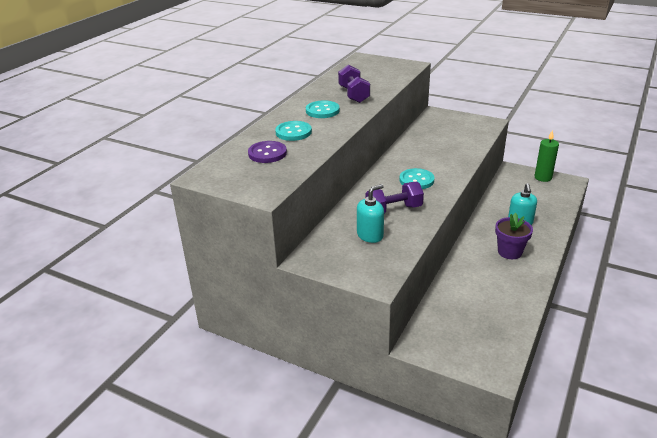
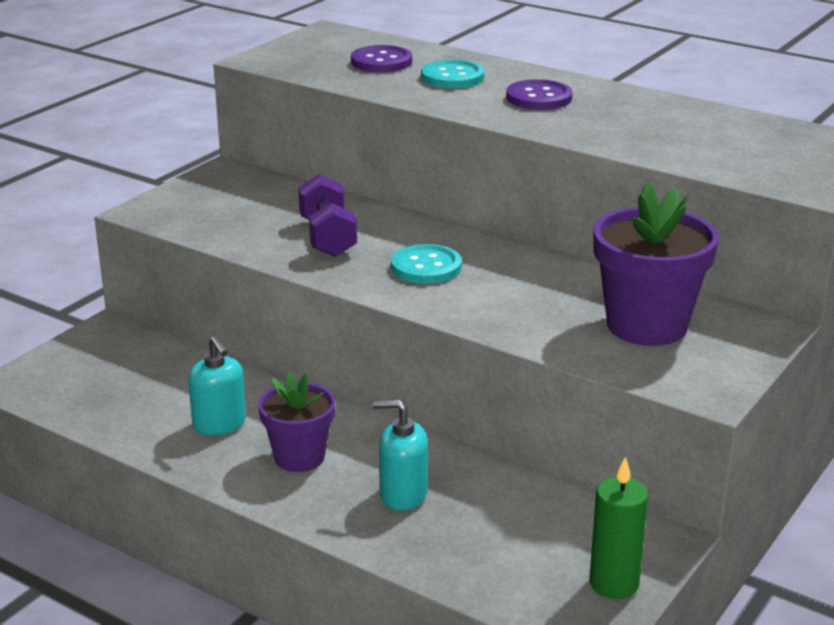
camera: 95 degrees right, 5 degrees down
(322, 111) = (539, 98): turquoise button -> purple button
(353, 95) = (616, 124): purple dumbbell -> none
(370, 235) = (261, 214): turquoise soap dispenser -> turquoise soap dispenser (219, 424)
(447, 132) = (647, 325): none -> purple flower pot

